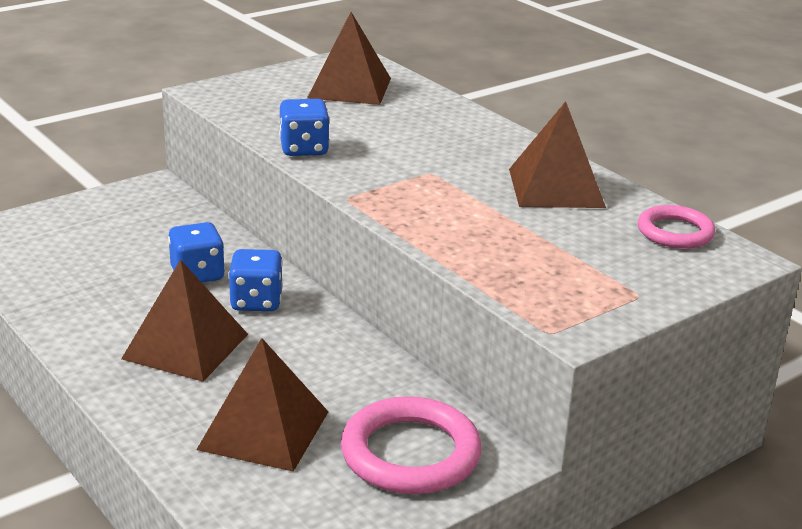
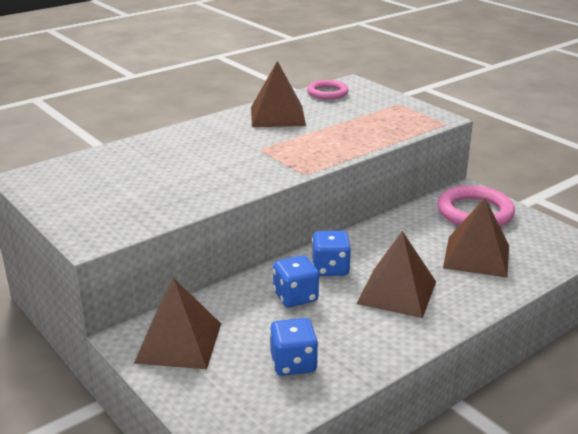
camera: 90 degrees left, 0 degrees up
(304, 149) = (224, 190): blue dice -> blue dice (293, 363)
(349, 88) = (97, 177): brown pyramid -> brown pyramid (178, 342)

